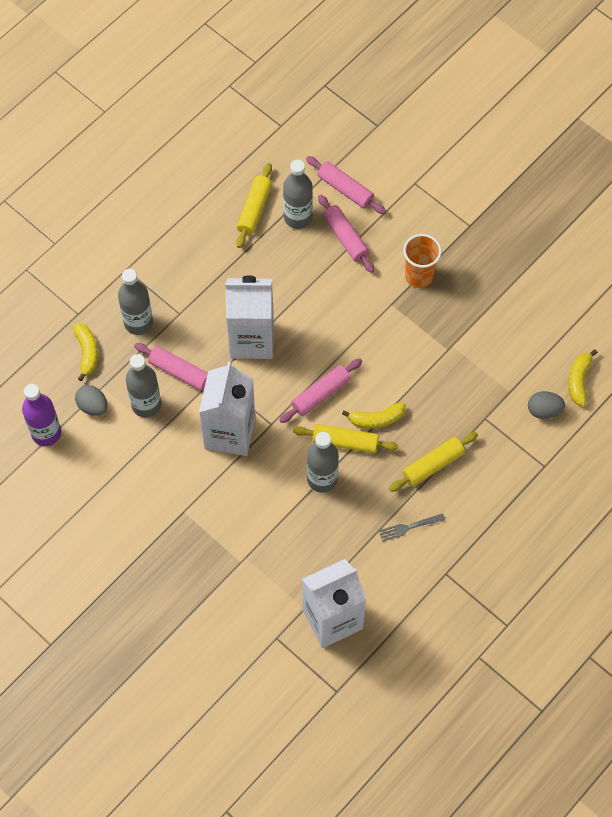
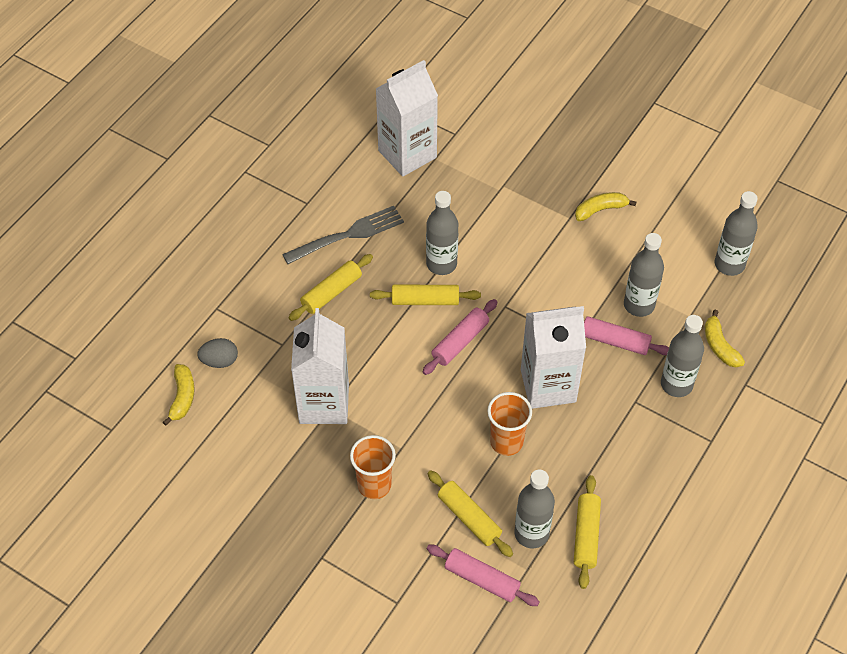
camera: 170 degrees right, 10 degrees down
(46, 433) = (729, 264): purple bottle -> grey bottle
(93, 406) = (693, 296): grey egg -> none
(230, 433) = (545, 292): white carton -> white carton (324, 403)
(300, 295) = (506, 442): none -> orange cup
(345, 238) = (469, 517): pink rolling pin -> yellow rolling pin
(376, 419) = (396, 326): yellow banana -> yellow banana (600, 210)
(409, 527) = (347, 235): grey fork -> grey fork, size x1.90

